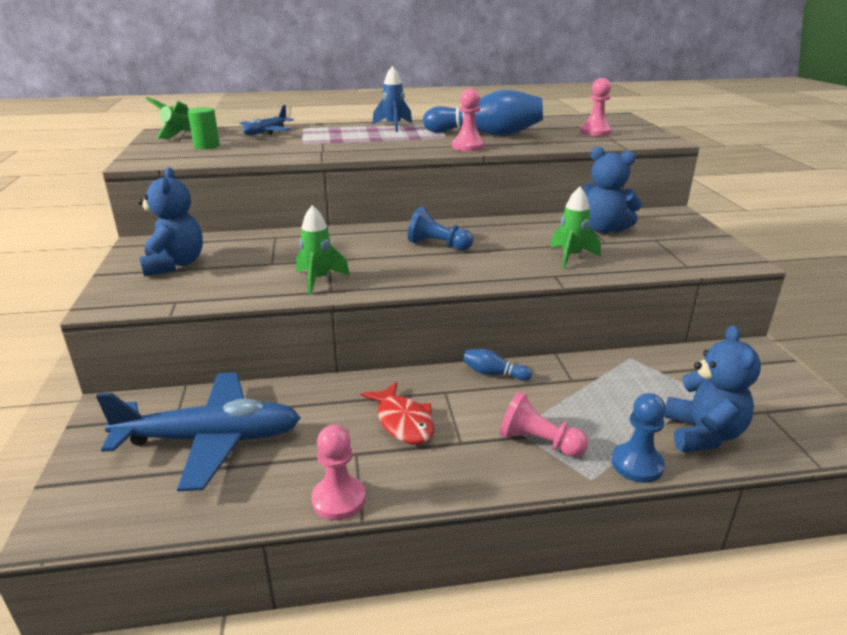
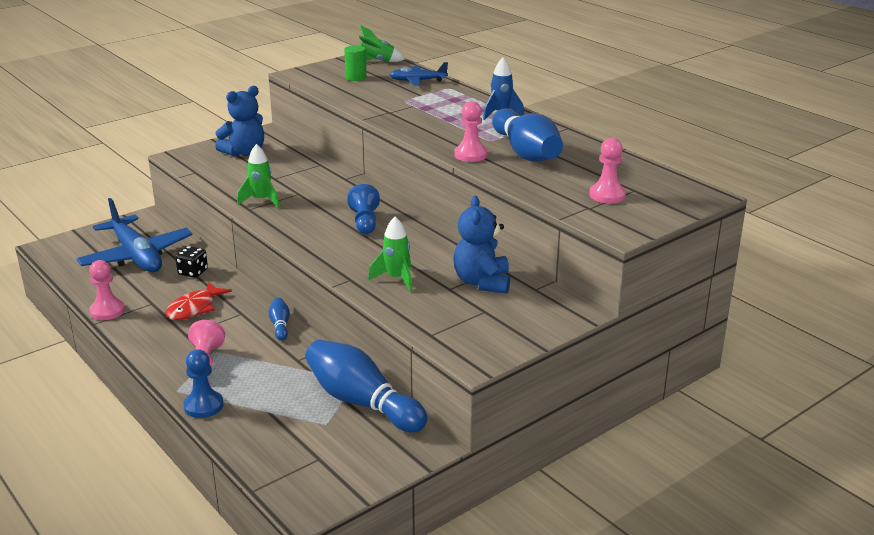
camera: 60 degrees right, 0 degrees up
(311, 403) = (193, 272): none -> black dice
(672, 364) = (362, 402): none -> blue bowling pin
(703, 434) = (262, 430): blue teddy bear -> none

